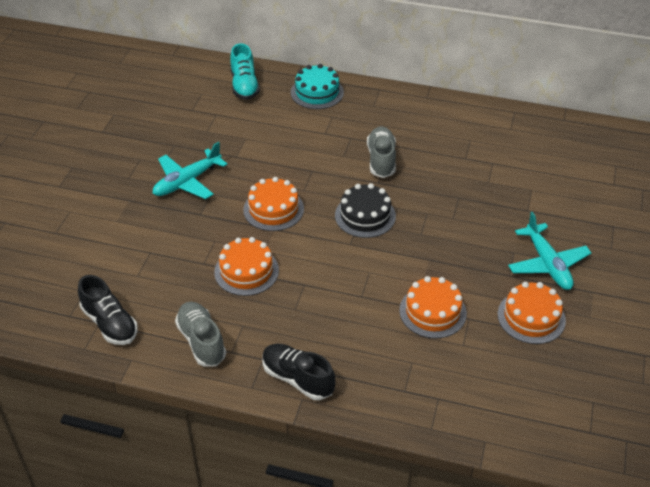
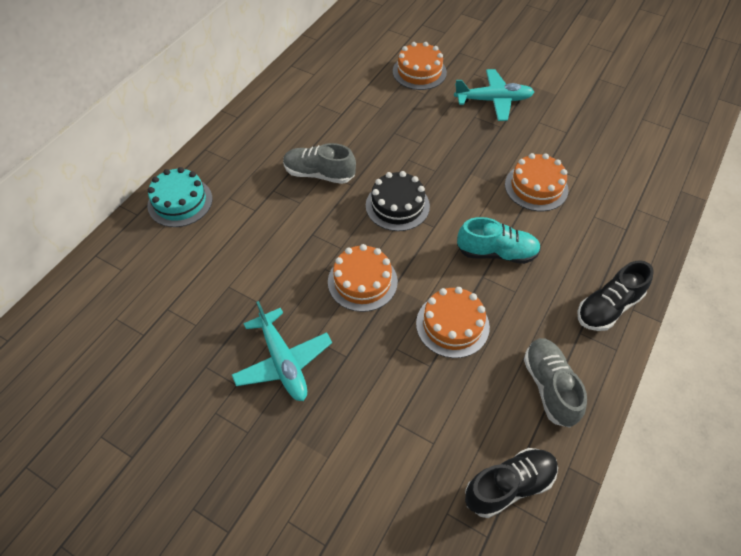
camera: 75 degrees left, 10 degrees up
(201, 341) = (549, 387): grey shoe -> grey shoe turned 90 degrees clockwise
(244, 85) = (126, 269): turquoise shoe -> turquoise shoe (496, 253)
(531, 317) = (552, 127): orange cake -> orange cake (419, 72)

